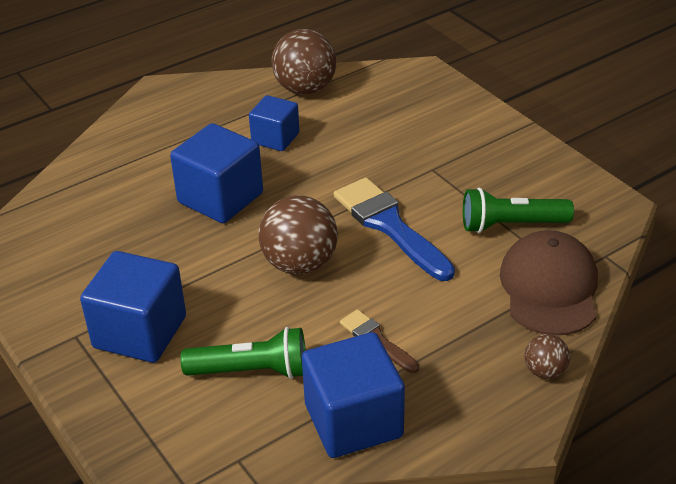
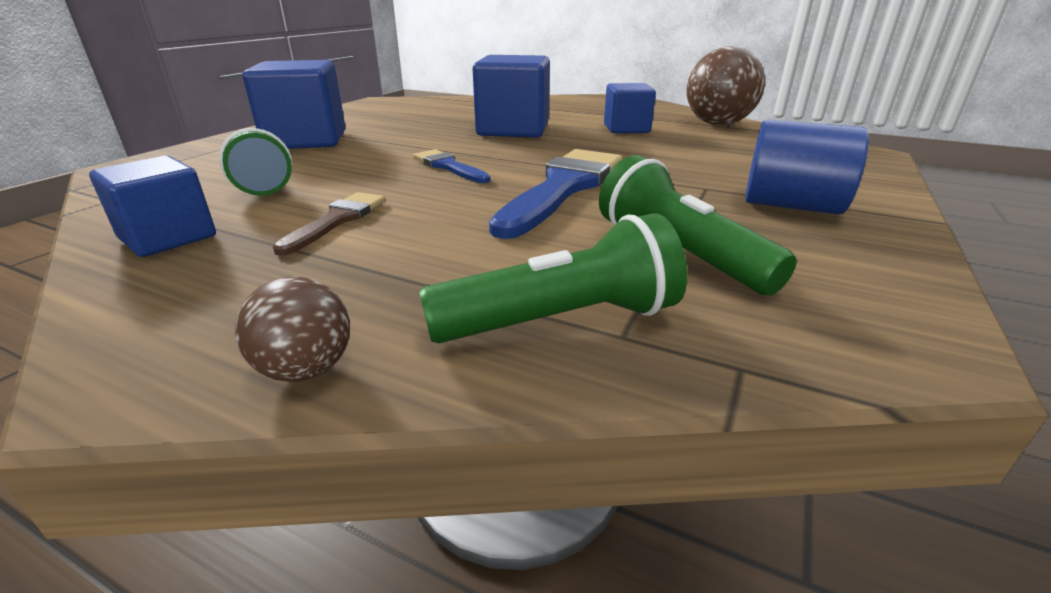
camera: 60 degrees right, 10 degrees down
(300, 264) = (448, 166): brown ball -> blue brush
(353, 420) = (168, 237): blue cube -> blue cube, size x0.62
(481, 155) = (791, 205): none -> blue cylinder
(549, 288) = (561, 321): brown cap -> green flashlight

